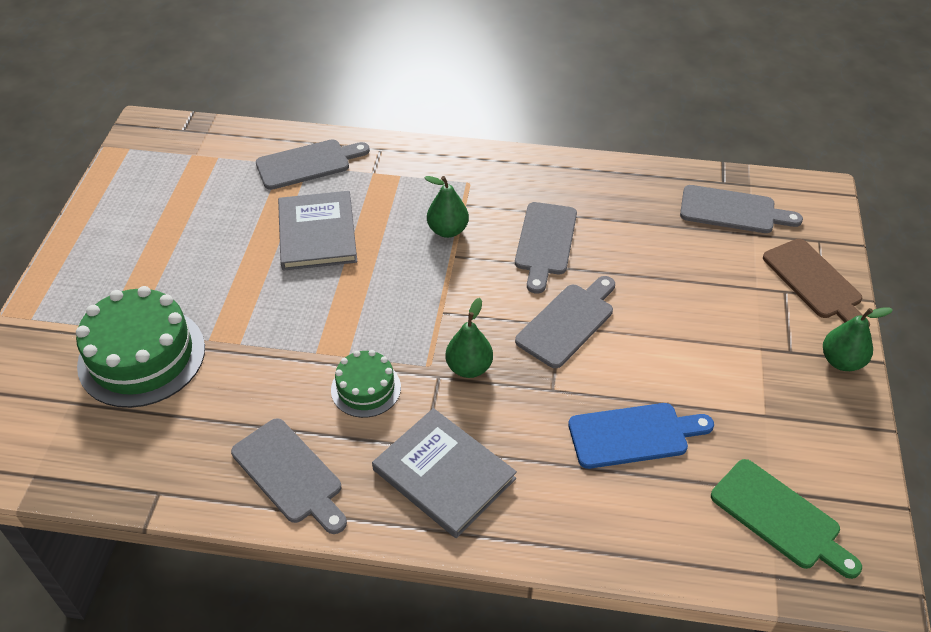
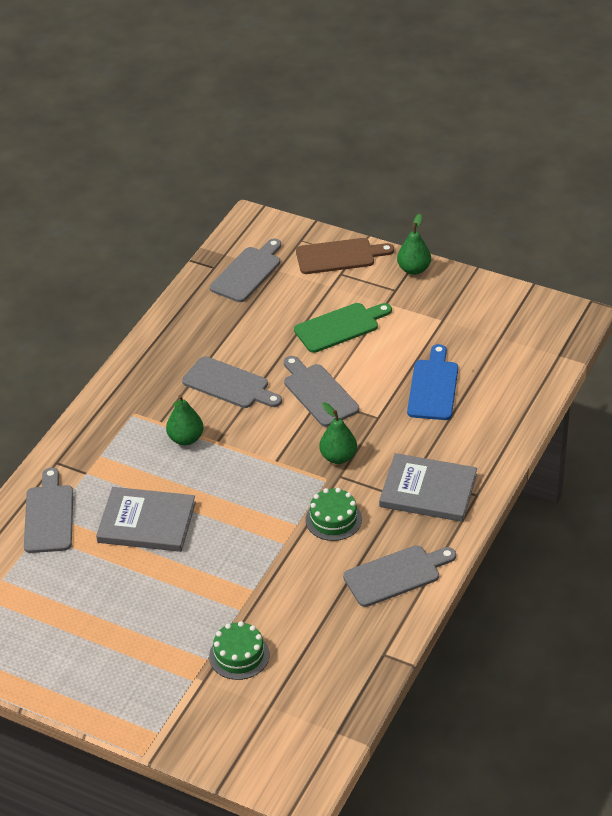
camera: 70 degrees left, 5 degrees down
(142, 356) = (239, 655): green cake -> green cake, size x0.55
(444, 474) = (428, 490): grey book -> grey book turned 45 degrees clockwise
(780, 517) = (520, 339): green cutting board -> green cutting board (340, 327)

